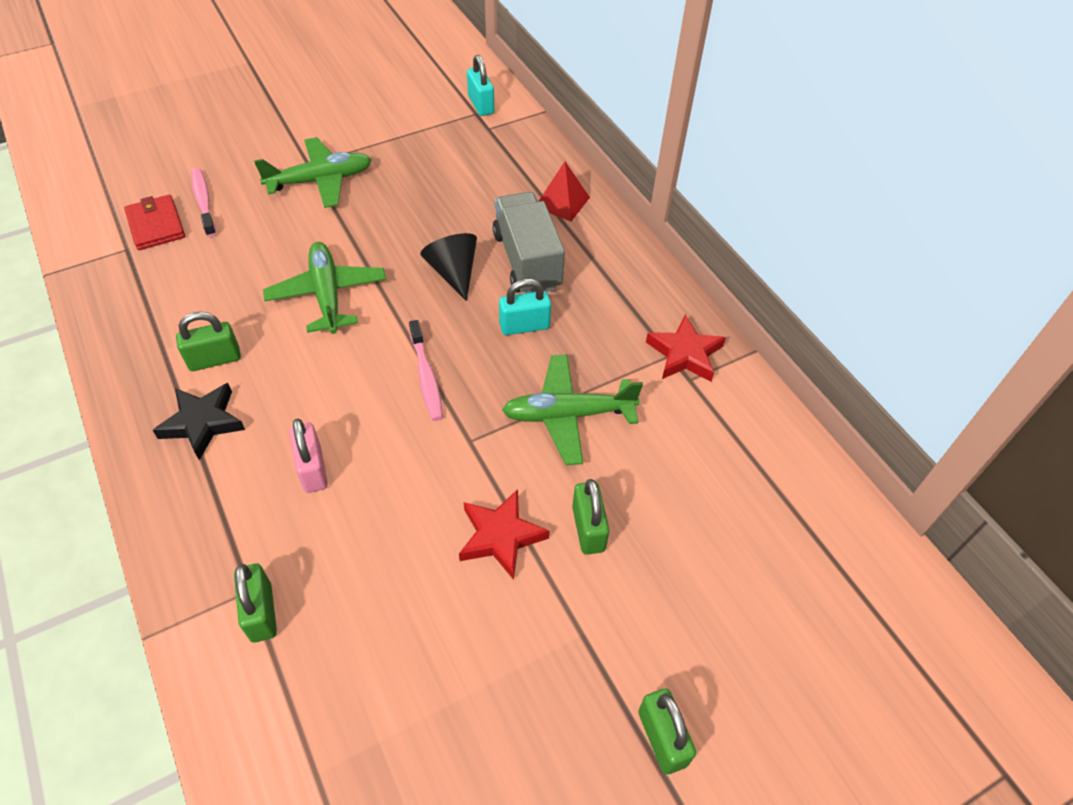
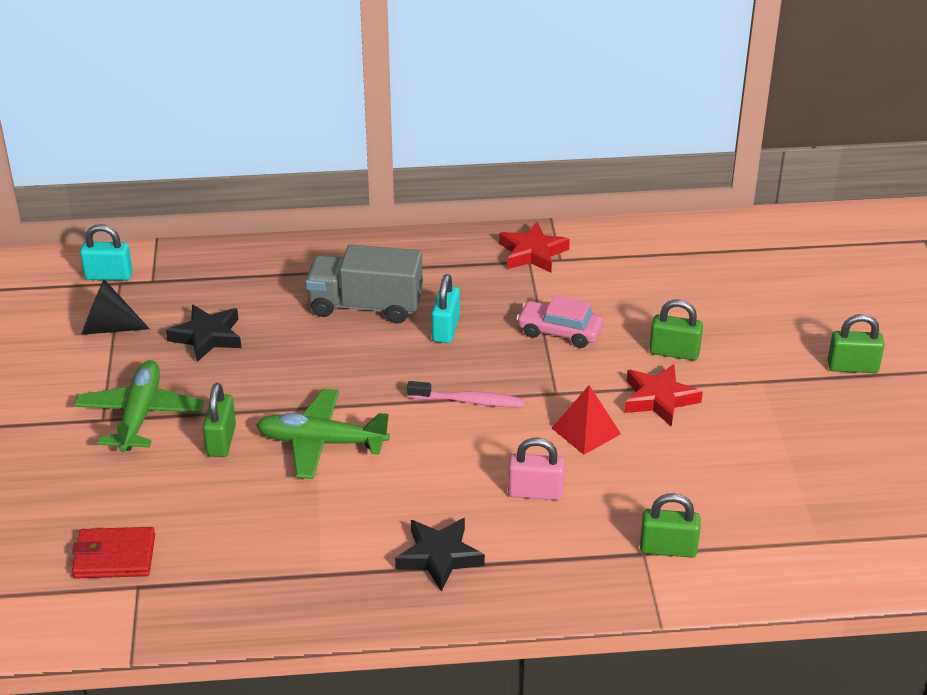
camera: 65 degrees left, 15 degrees down
(204, 202) = (103, 512): pink toothbrush -> none
(215, 359) = (360, 537): green padlock -> green padlock (221, 440)
(433, 182) = (207, 337): none -> black star
(454, 272) = (349, 354): black cone -> black cone (108, 327)
(562, 202) = (302, 264): red pyramid -> red pyramid (586, 431)
(568, 415) = (559, 332): green plane -> pink car

